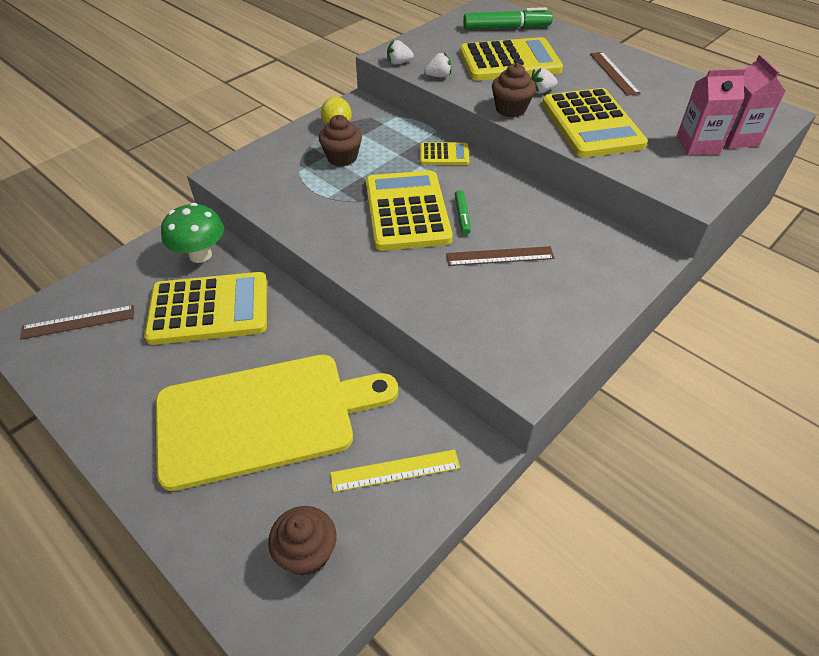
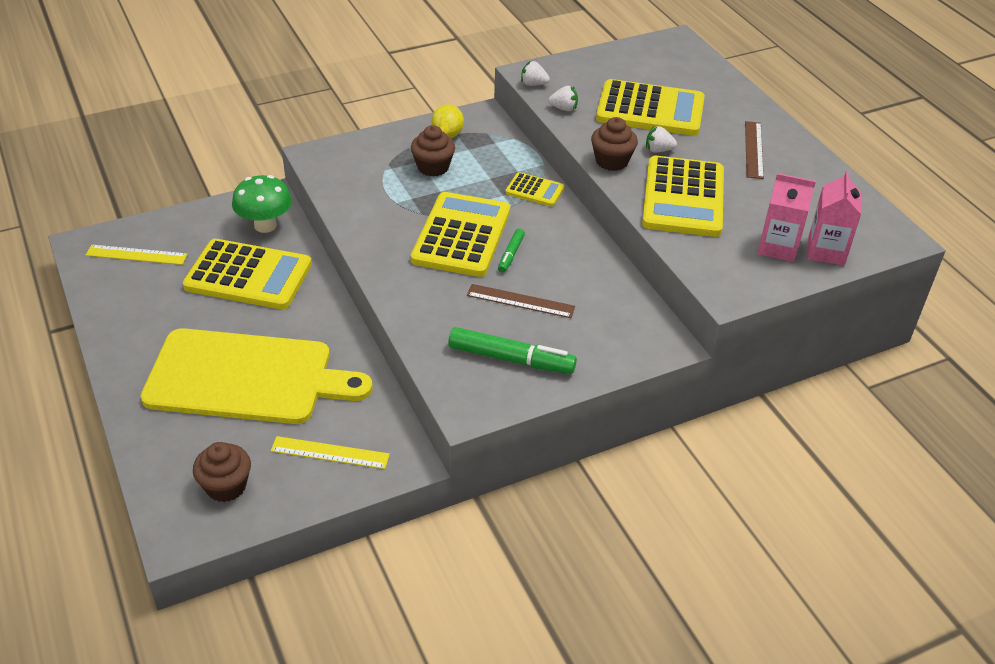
camera: 20 degrees right, 5 degrees down
(78, 322) = (136, 255): brown ruler -> yellow ruler
(506, 28) = (676, 70): green marker -> green marker (511, 359)

